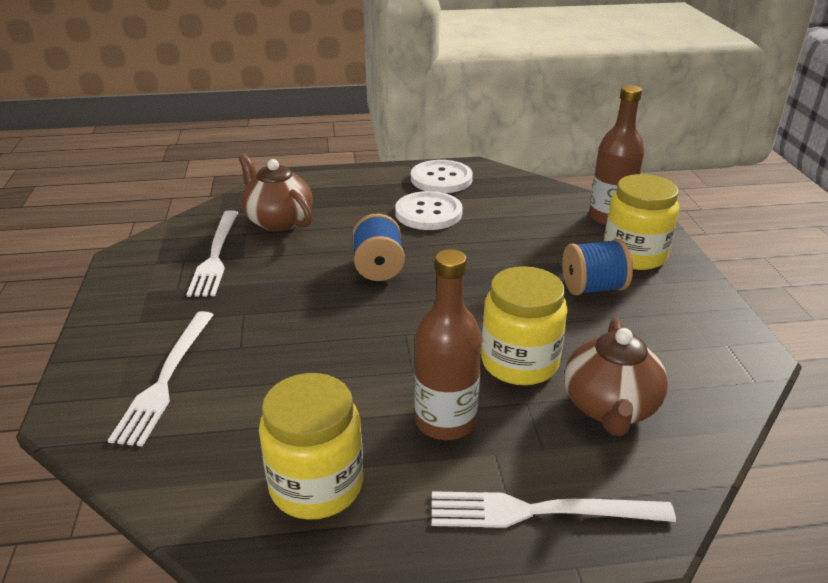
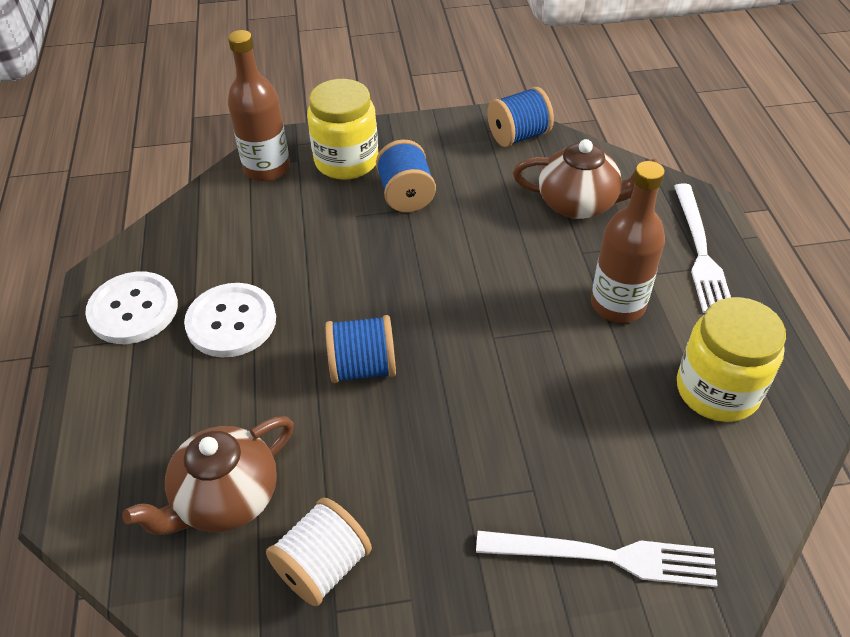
camera: 90 degrees left, 15 degrees up
(216, 255) = (323, 566): white fork -> white spool
(519, 362) = (529, 253): yellow jar -> none
(726, 367) = (518, 136): none -> blue spool

